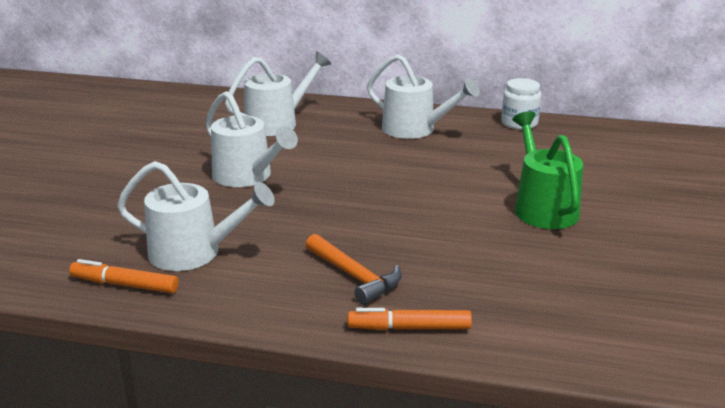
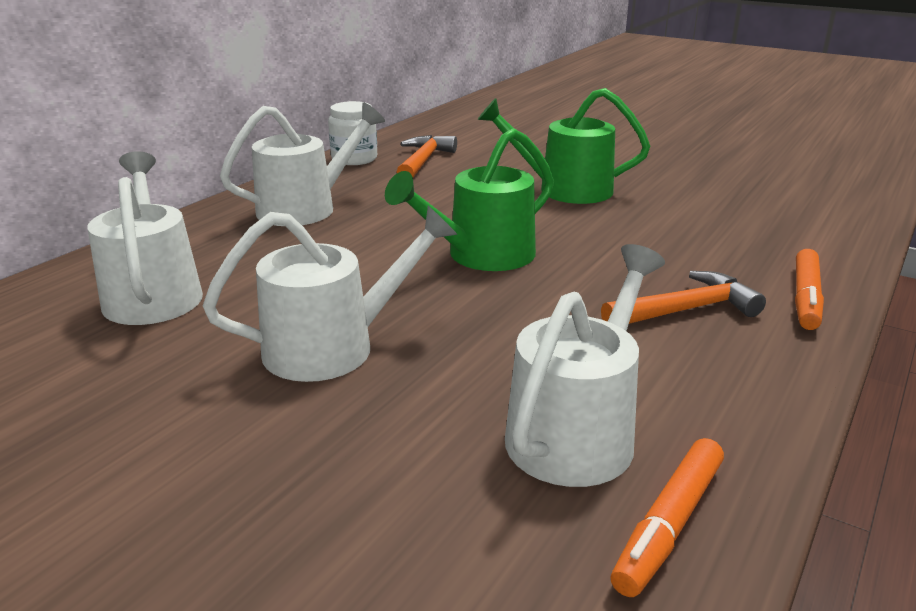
camera: 70 degrees left, 0 degrees up
(388, 195) = (482, 255): none -> green watering can
(543, 146) = (423, 161): none -> orange hammer

